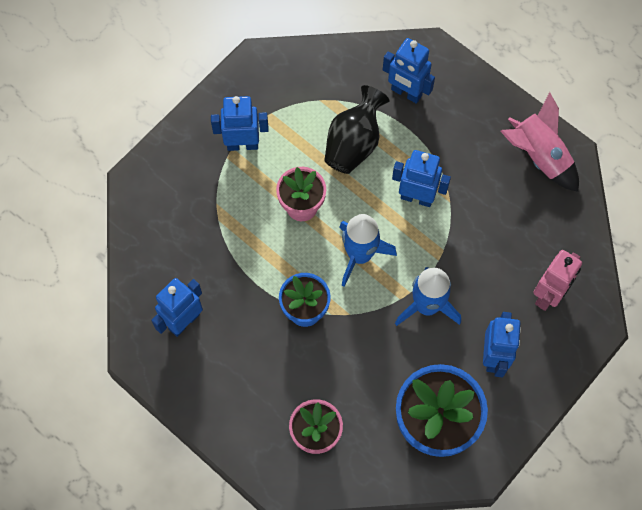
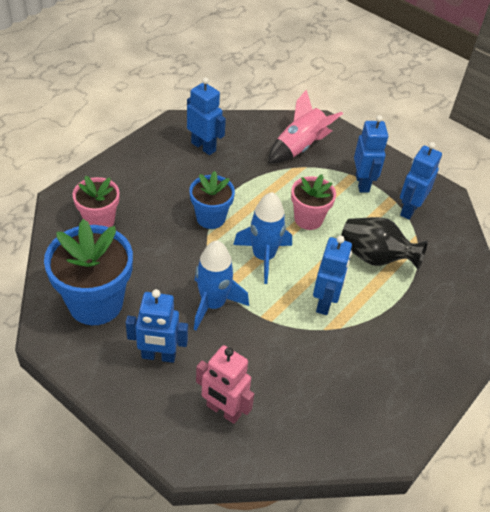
camera: 85 degrees right, 20 degrees down
(406, 93) = (437, 300): blue robot -> blue robot (409, 209)
(539, 156) = (385, 415): pink rocket -> pink rocket (299, 147)

